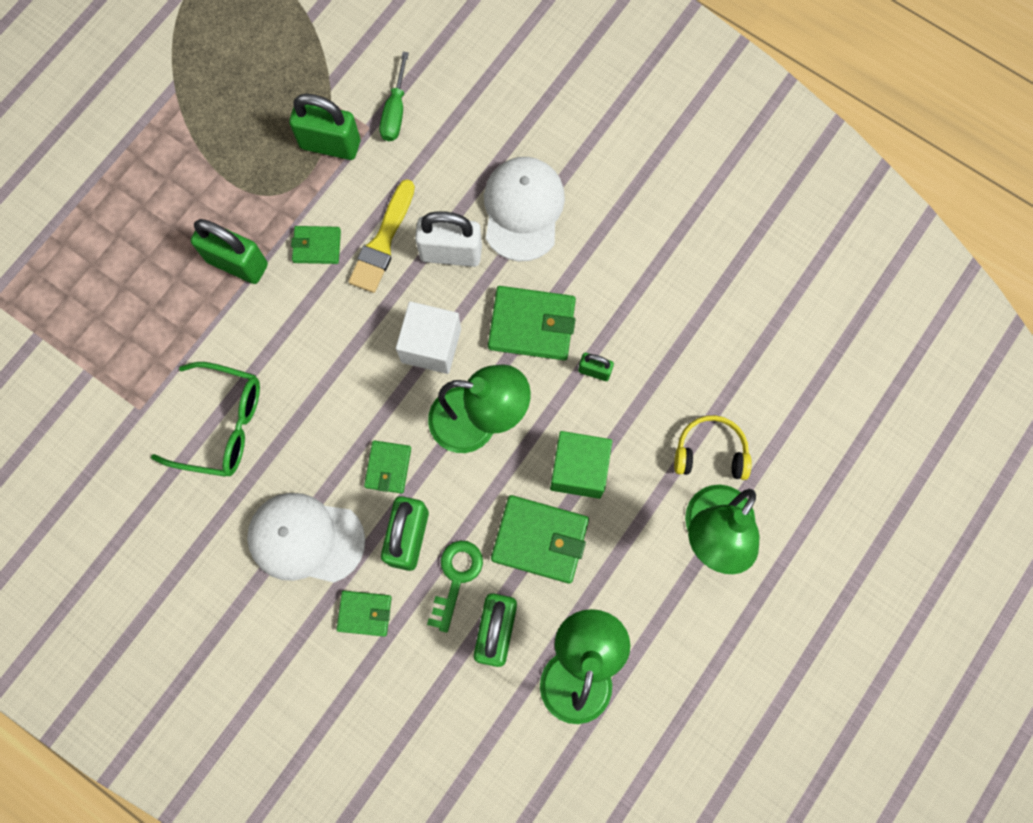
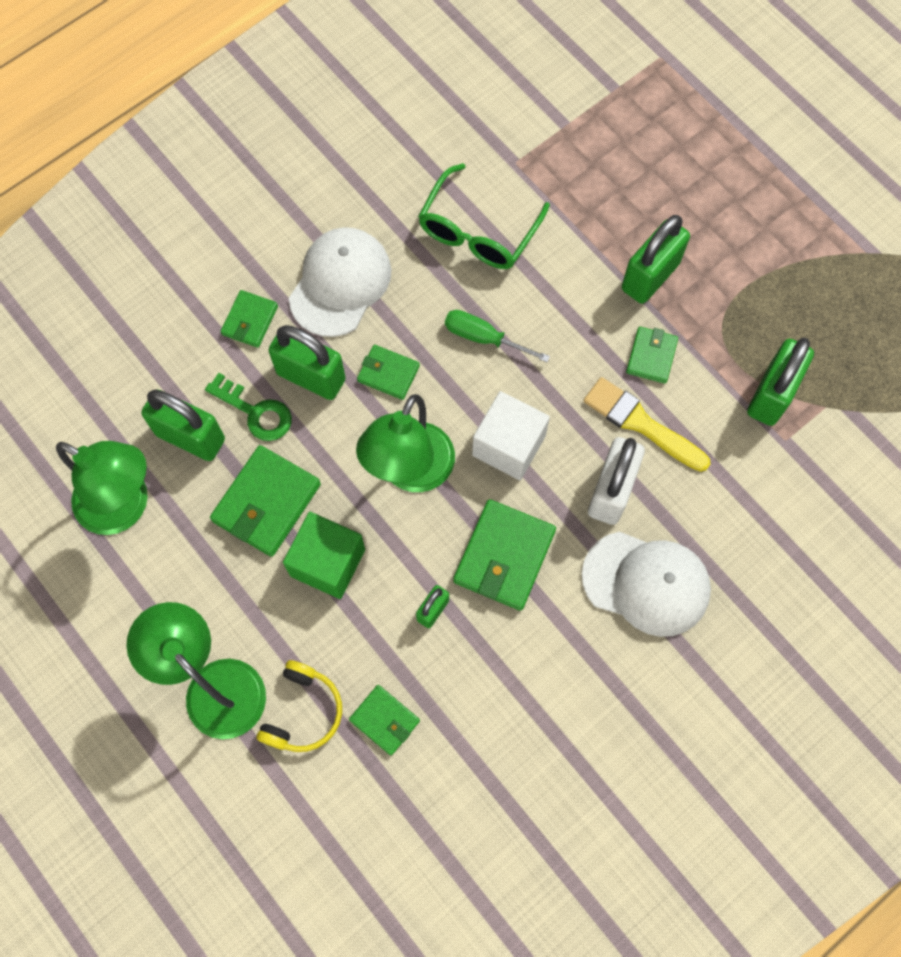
camera: 105 degrees right, 5 degrees down
(395, 111) = (800, 472): green screwdriver -> green screwdriver (484, 338)
(696, 385) = (384, 720): none -> green wallet

